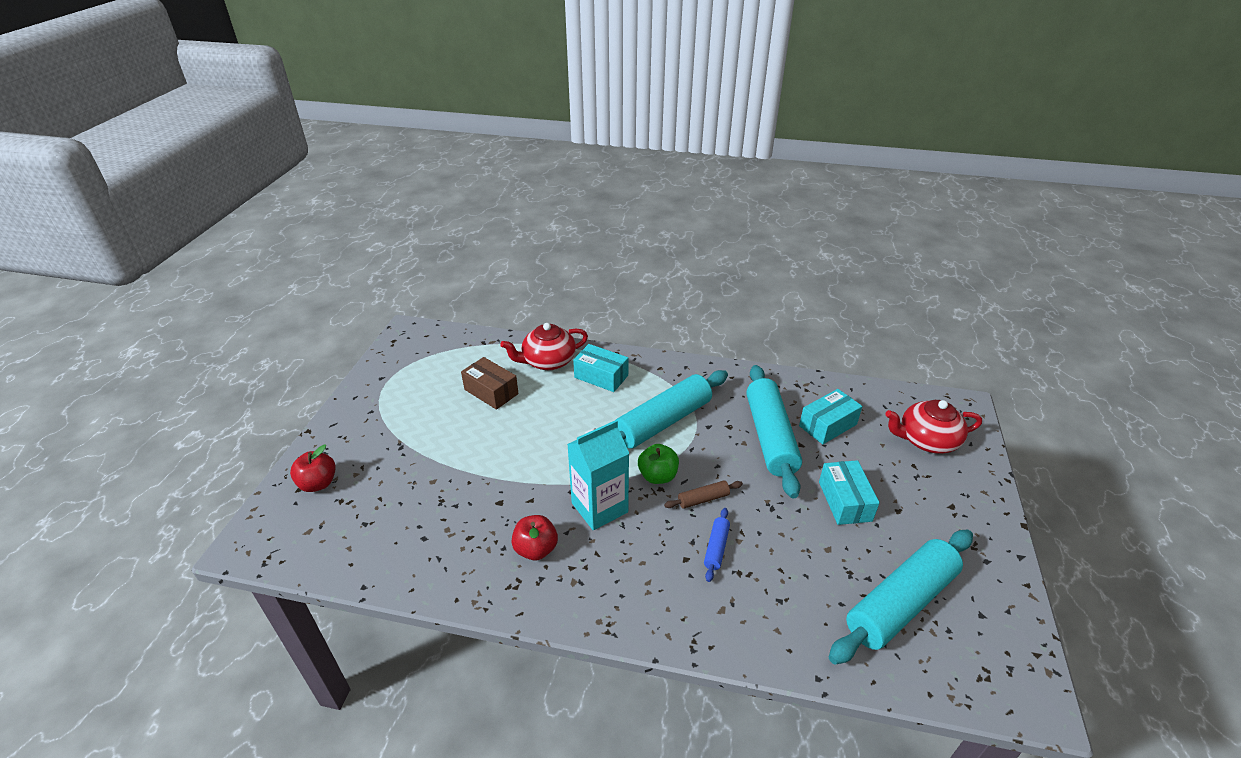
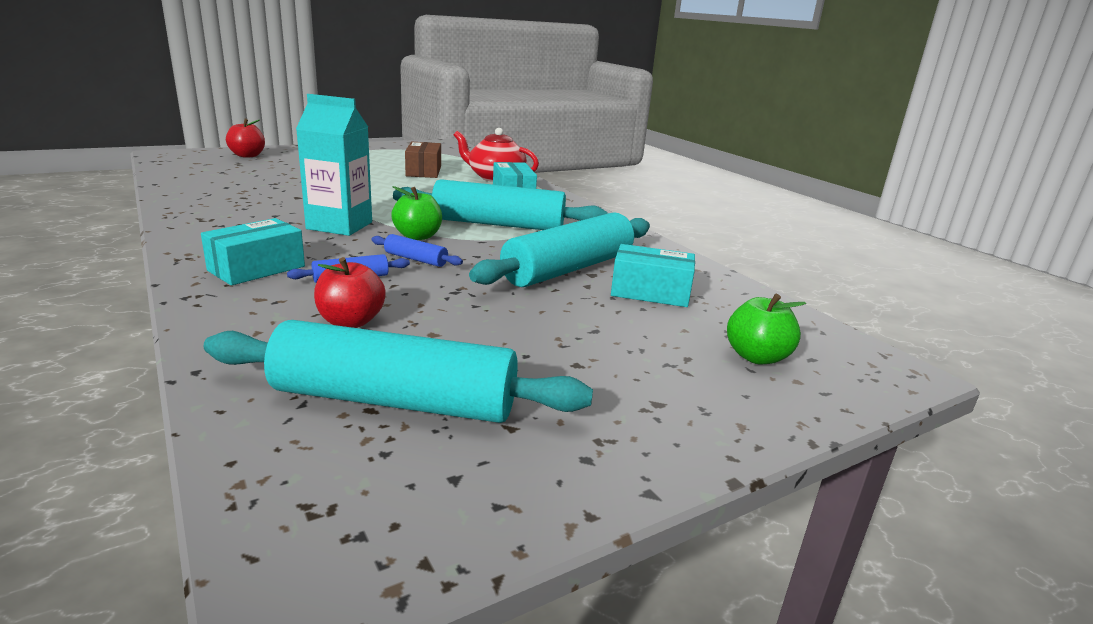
camera: 45 degrees right, 15 degrees down
(536, 549) = (255, 217): red apple -> red apple (351, 322)
(703, 499) = (416, 259): brown rolling pin -> blue rolling pin
(844, 501) = (534, 327): turquoise box -> turquoise box (256, 268)
(926, 440) = (756, 357): red teapot -> green apple

